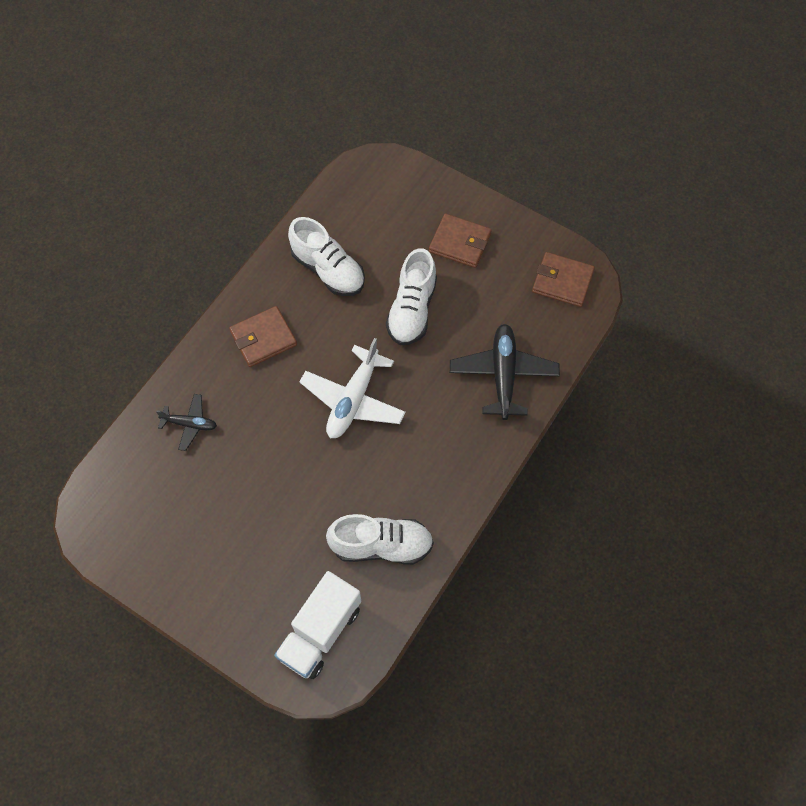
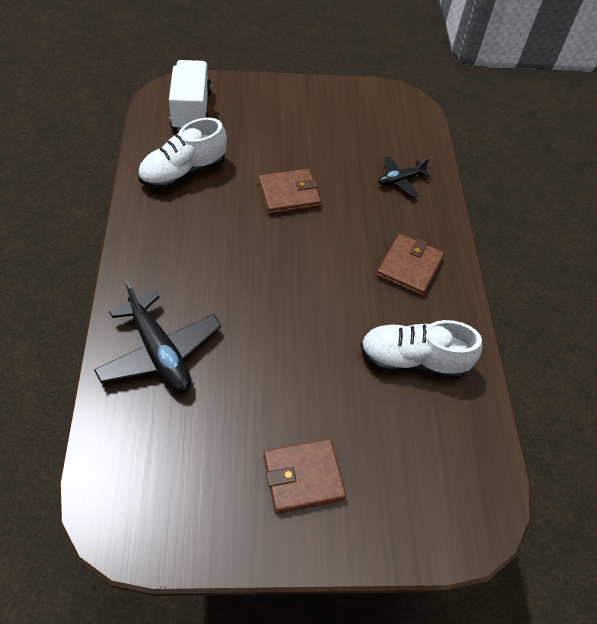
camera: 140 degrees right, 10 degrees down
(353, 400) = (288, 258): white plane -> none
(412, 310) = (298, 367): white shoe -> none
(562, 281) = (149, 500): brown wallet -> brown wallet (289, 194)

